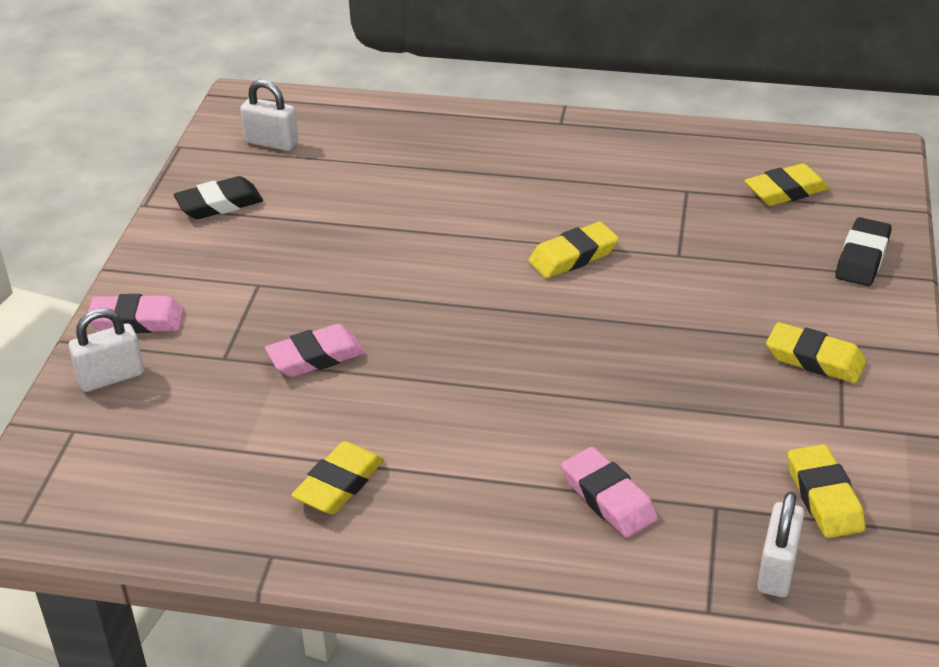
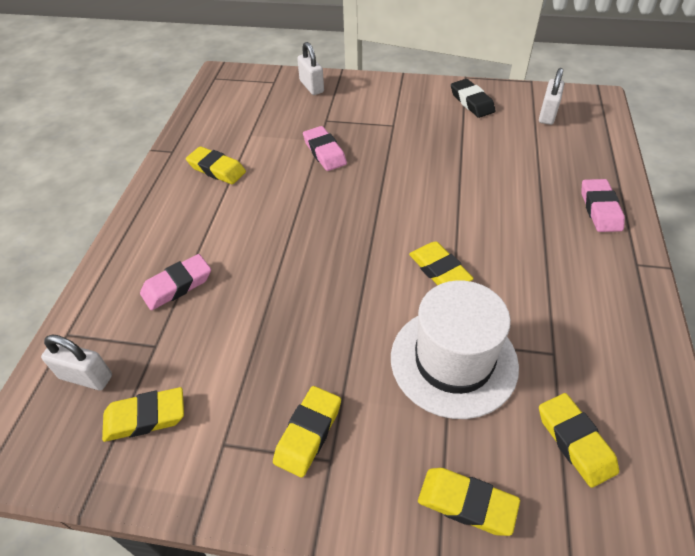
camera: 90 degrees right, 10 degrees up
(137, 321) = (357, 88): pink eraser -> pink eraser (600, 209)
(706, 254) = (453, 361): none -> white hat
(862, 258) = (466, 503): black eraser -> yellow eraser

